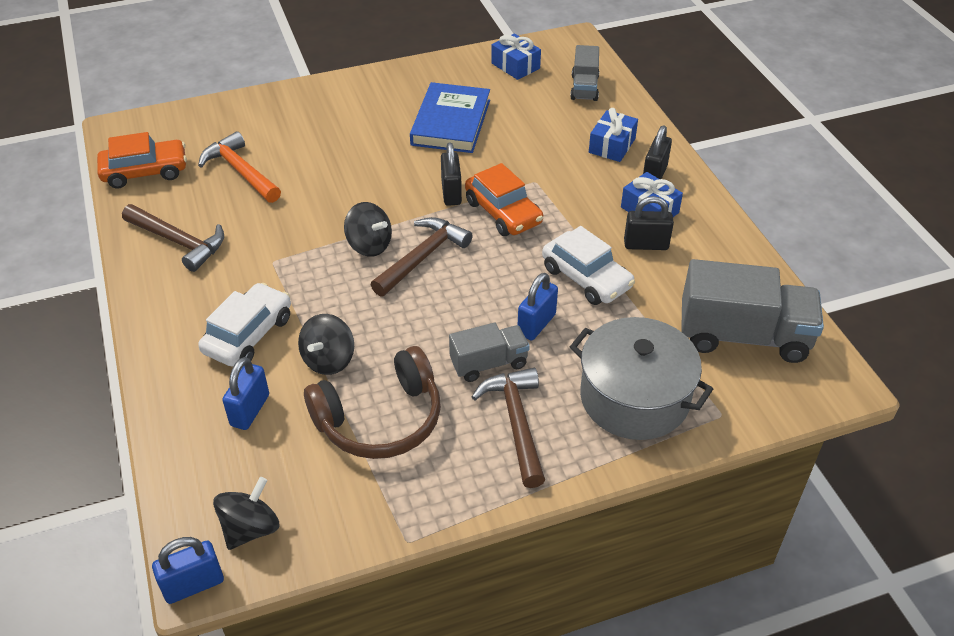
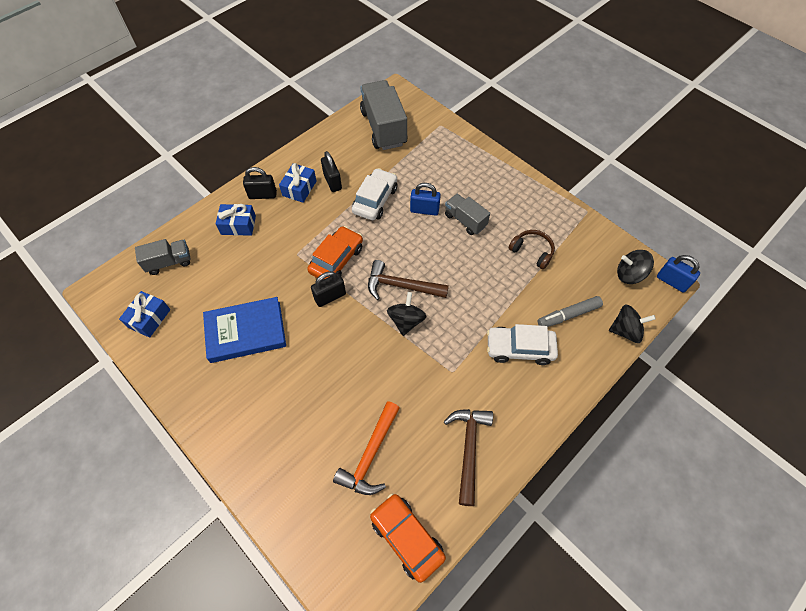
camera: 115 degrees left, 15 degrees up
(250, 410) = (568, 315): blue padlock -> grey marker
(329, 360) = (510, 295): black spinning top -> black spinning top (625, 330)
(380, 420) = (532, 251): brown headphones -> brown headphones, size x0.58
(516, 423) = (495, 196): brown hammer -> none
(634, 398) = (450, 157): grey pot -> none

